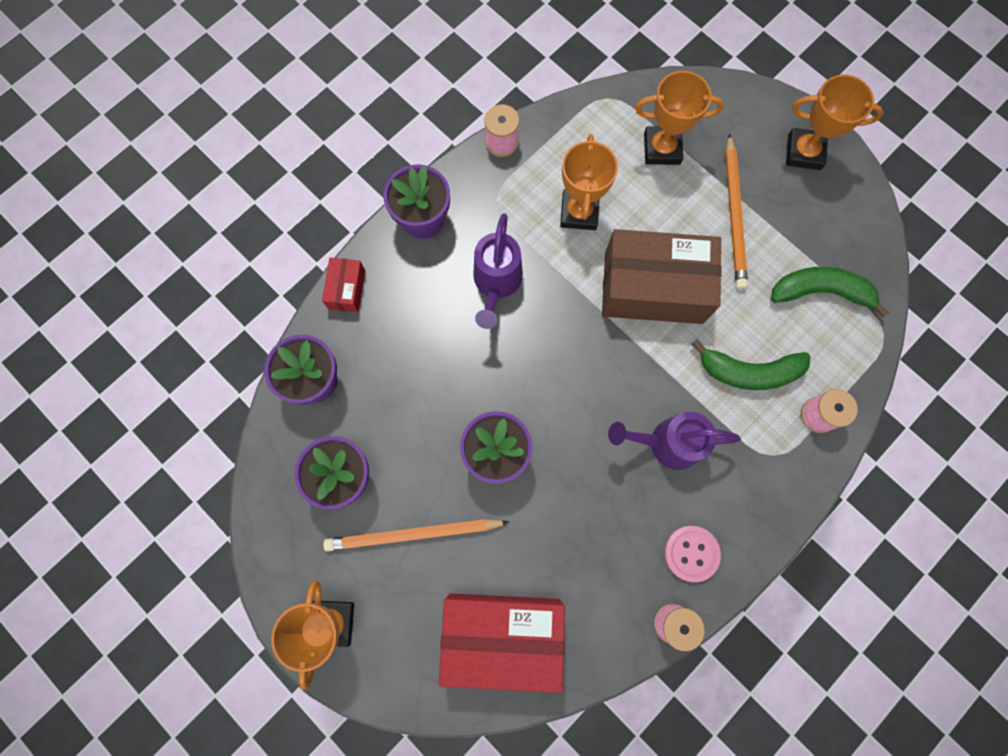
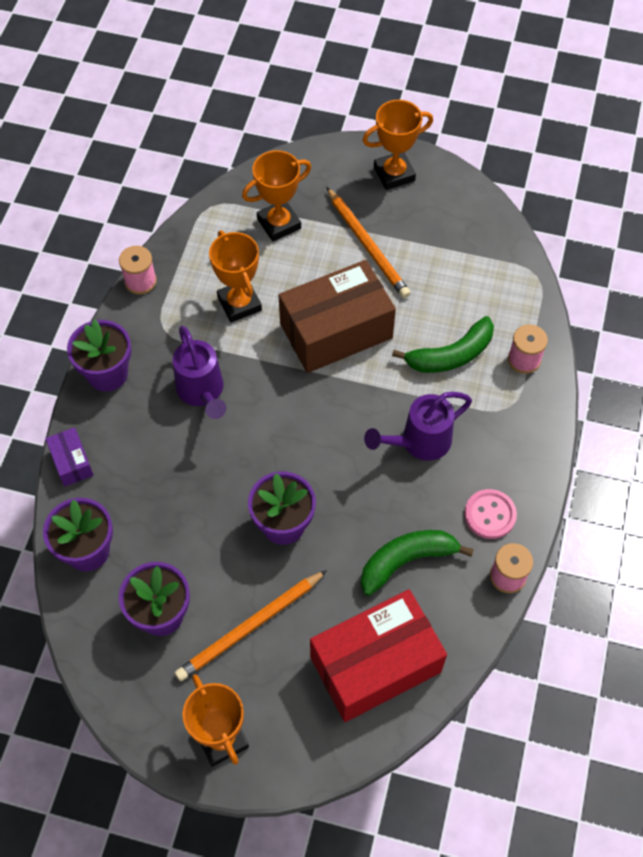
camera: 30 degrees left, 15 degrees down
(347, 289) = (72, 462): red box -> purple box
(820, 291) = (470, 269): green banana -> green banana (406, 560)

